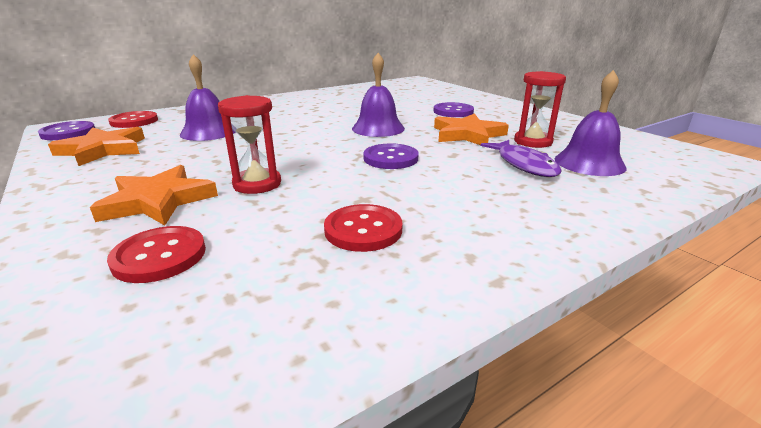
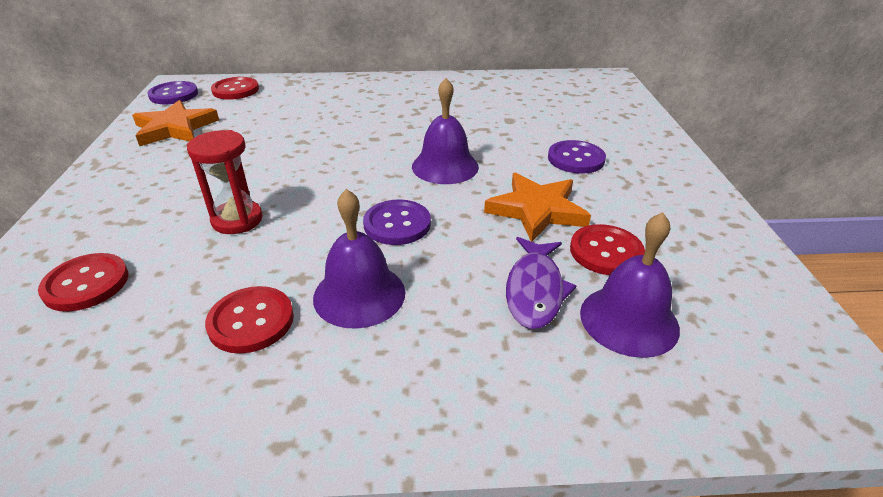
camera: 30 degrees right, 10 degrees up
(158, 201) = (147, 214): orange star -> none
(208, 132) = (278, 125): purple bell -> purple bell (359, 294)
(533, 142) = (606, 252): red hourglass -> red button

